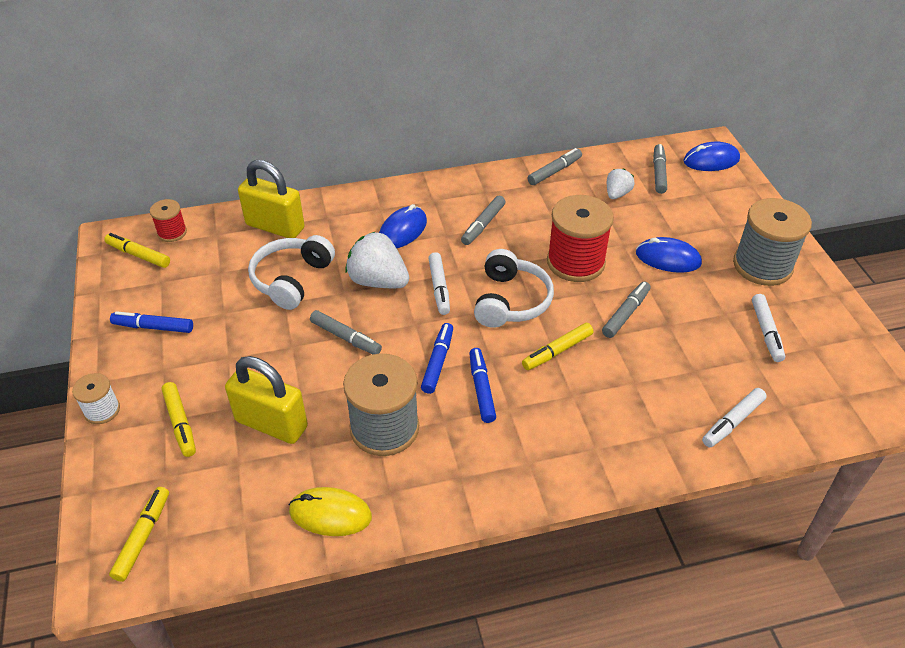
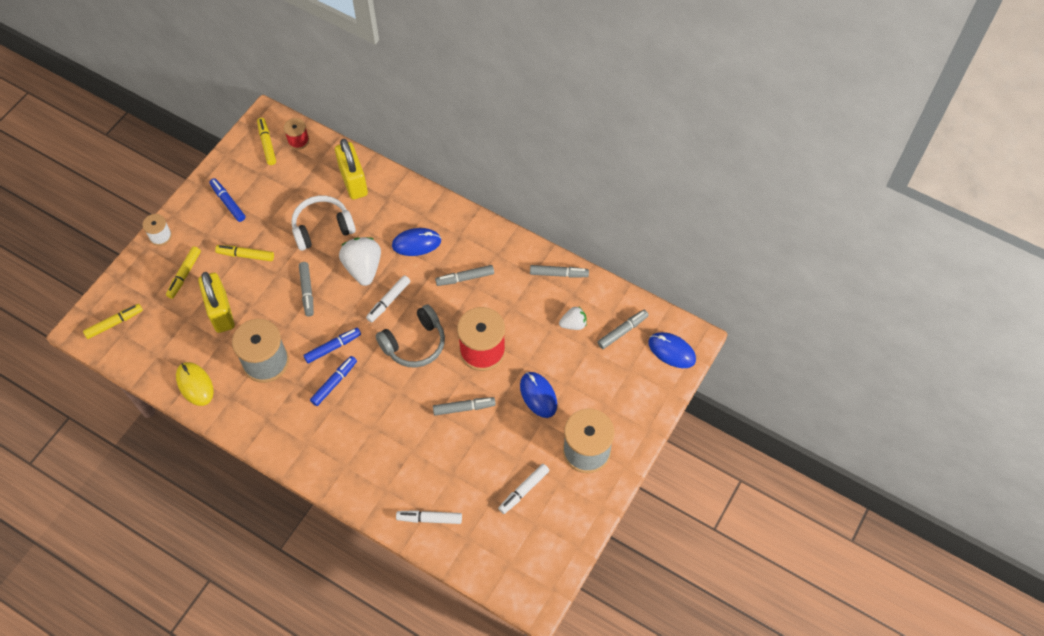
camera: 45 degrees right, 15 degrees up
(510, 301) = (414, 343): white headphones -> grey headphones
(557, 351) = (398, 396): yellow marker -> yellow marker (245, 255)

